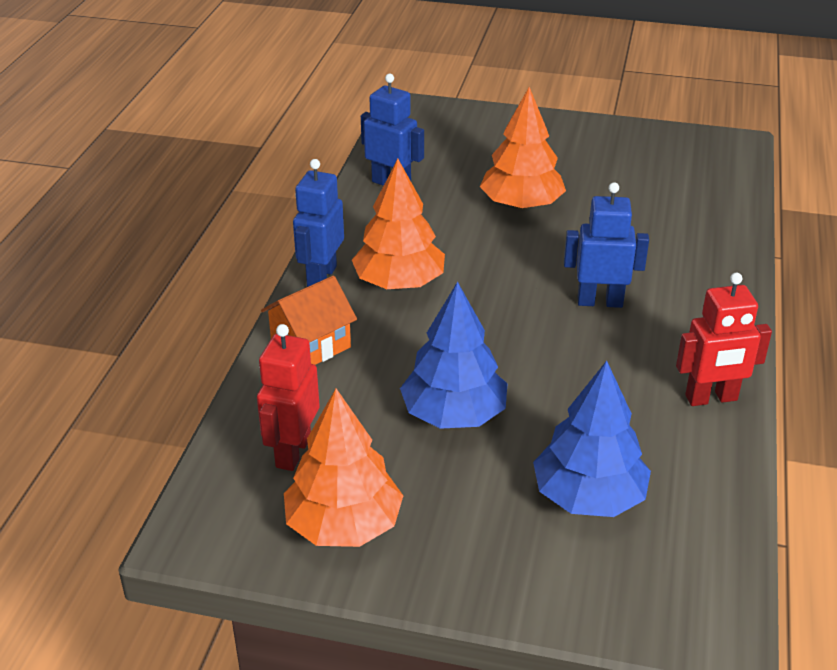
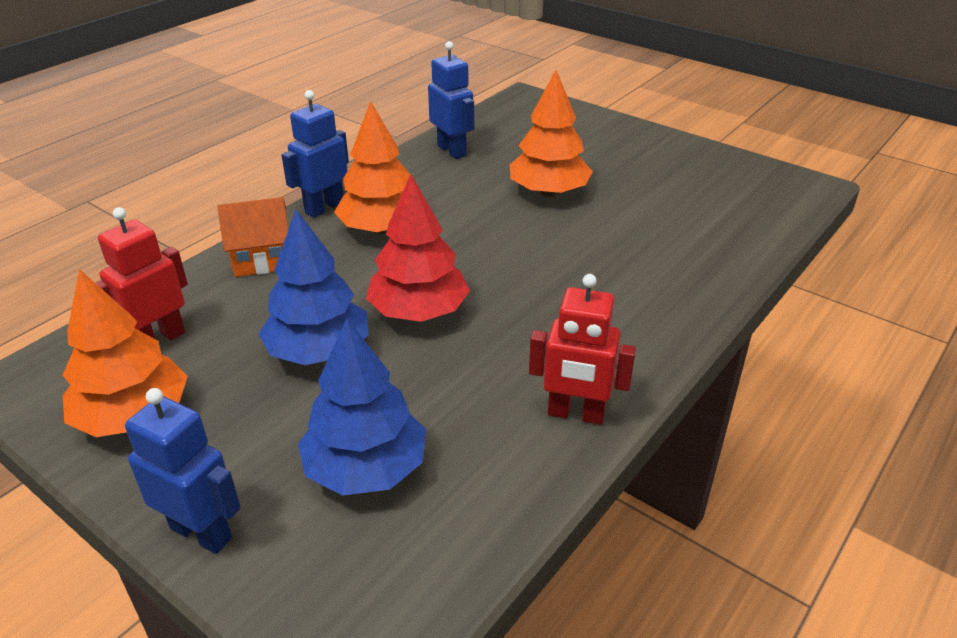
camera: 25 degrees right, 0 degrees up
(508, 352) = (419, 311): none -> red tree
(600, 301) = (545, 291): blue robot -> blue robot (201, 533)

